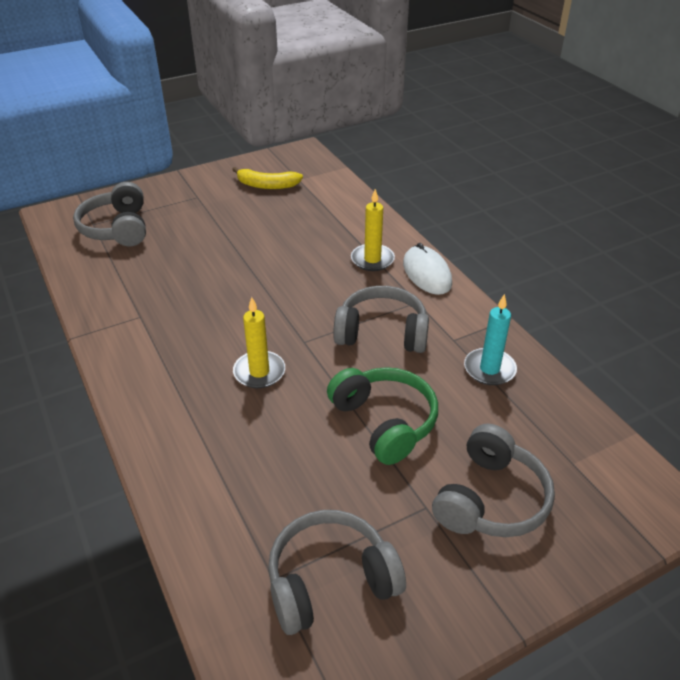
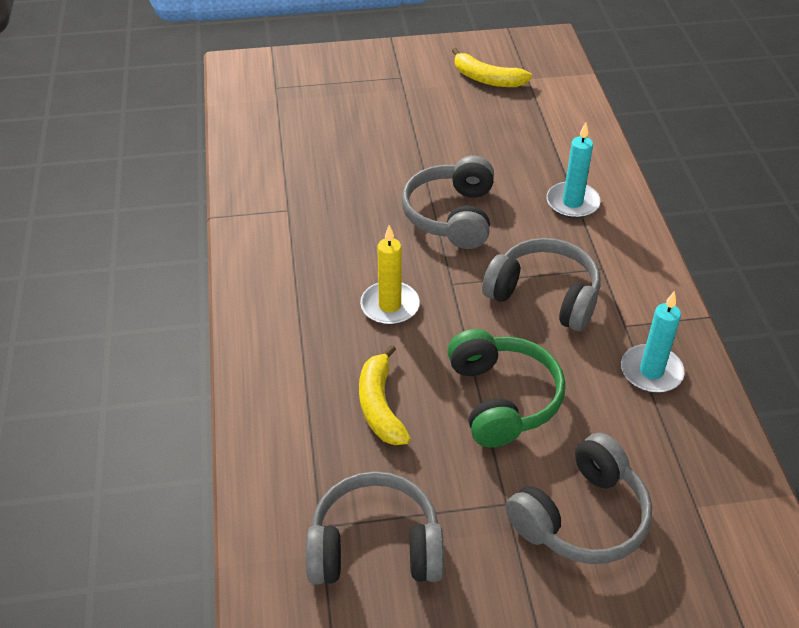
camera: 20 degrees right, 5 degrees up
(117, 228) = (299, 98): grey headphones -> grey headphones (451, 215)
(284, 456) = (380, 405): none -> yellow banana
(372, 259) = (572, 203): yellow candle -> turquoise candle
(427, 273) = (630, 236): white mouse -> none

